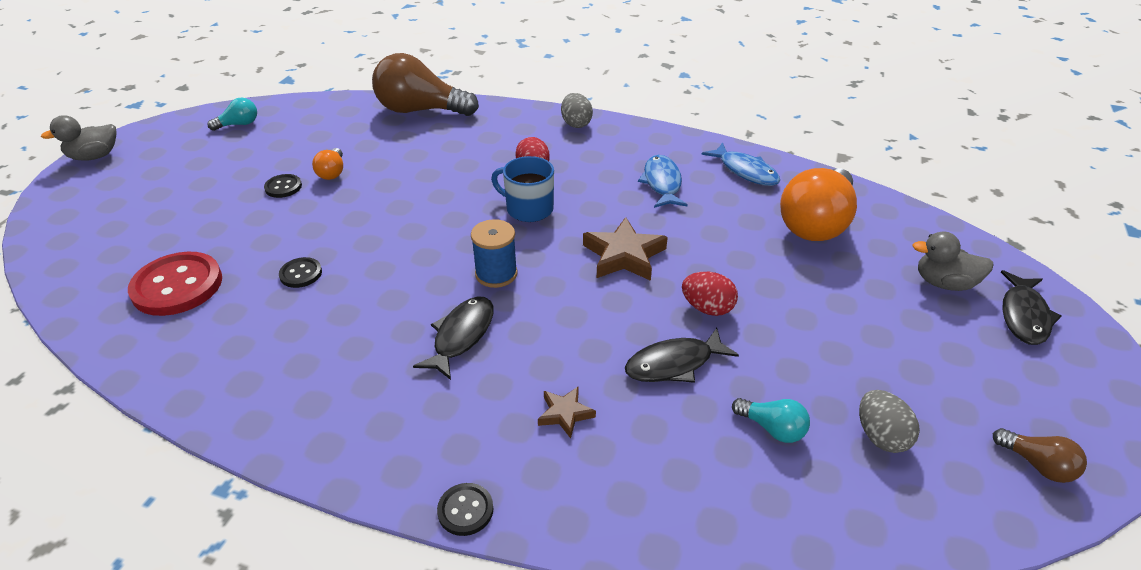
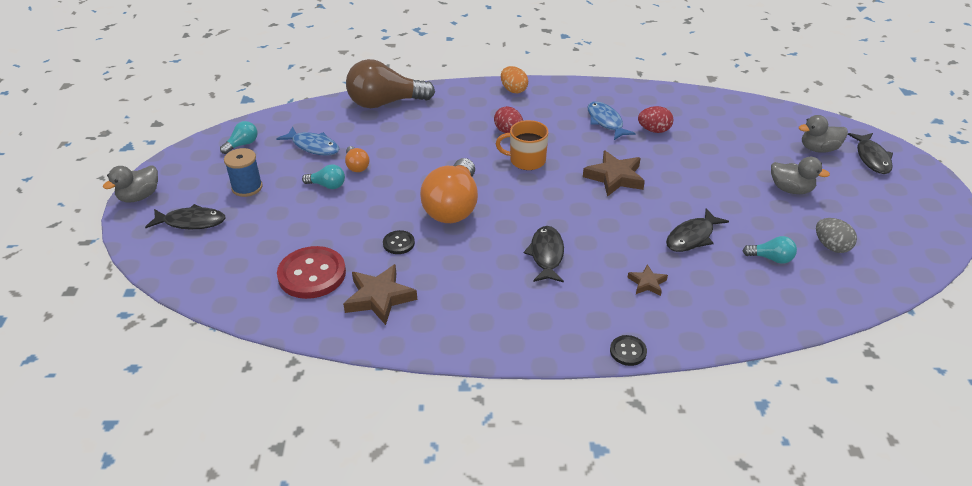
camera: 20 degrees left, 0 degrees up
(115, 195) = (191, 222): none -> black fish
(223, 336) = (379, 298): none -> brown star
(283, 187) = (327, 185): black button -> turquoise light bulb
(496, 274) = (538, 210): blue spool -> blue spool (247, 187)
(528, 209) = (526, 160): blue mug -> orange mug
(576, 123) = (513, 90): grey egg -> orange egg
(707, 308) = (690, 198): red egg -> red egg (654, 130)
(745, 171) = (656, 101): blue fish -> blue fish (313, 146)
(816, 223) = (722, 128): orange light bulb -> orange light bulb (453, 207)
(866, 332) = (791, 189): none -> grey duck
(1037, 465) = (917, 239): brown light bulb -> none

